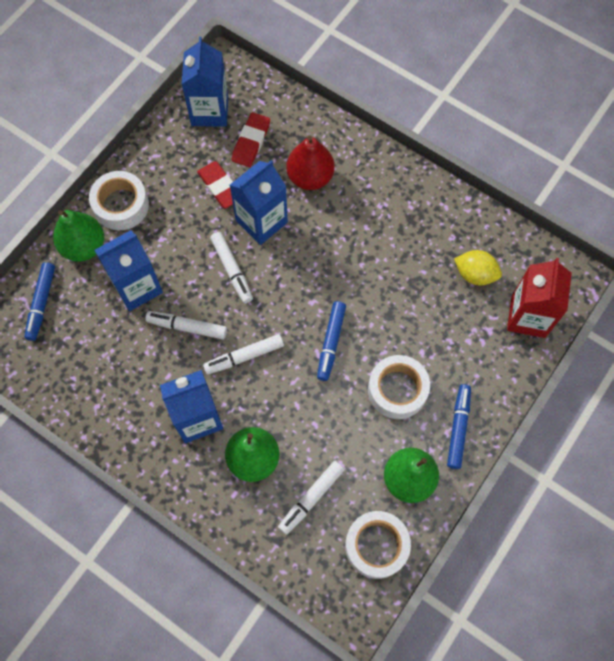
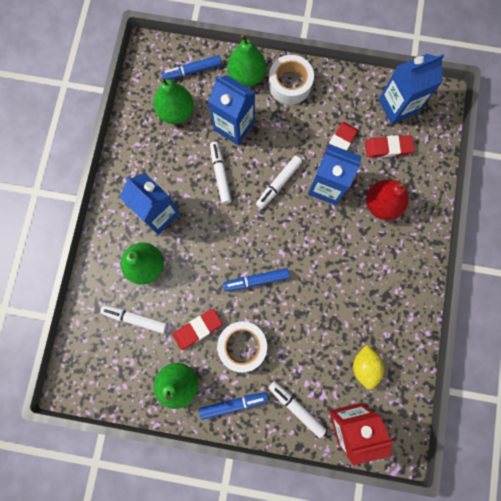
camera: 65 degrees right, 10 degrees up
(82, 344) = (176, 112): none -> green pear
(244, 356) = (217, 224): white marker -> white marker (296, 408)
(356, 431) = (197, 329): none -> red eraser
(376, 546) = (121, 380): white tape -> none

